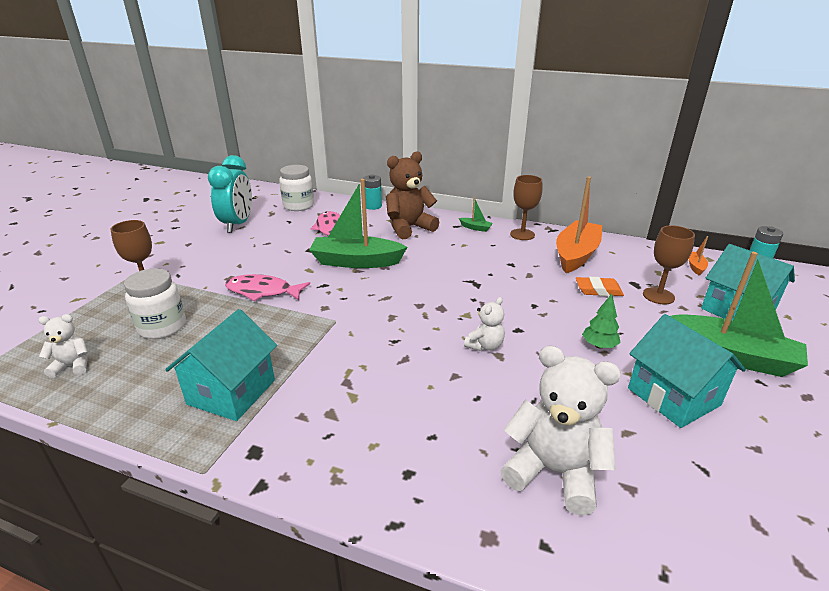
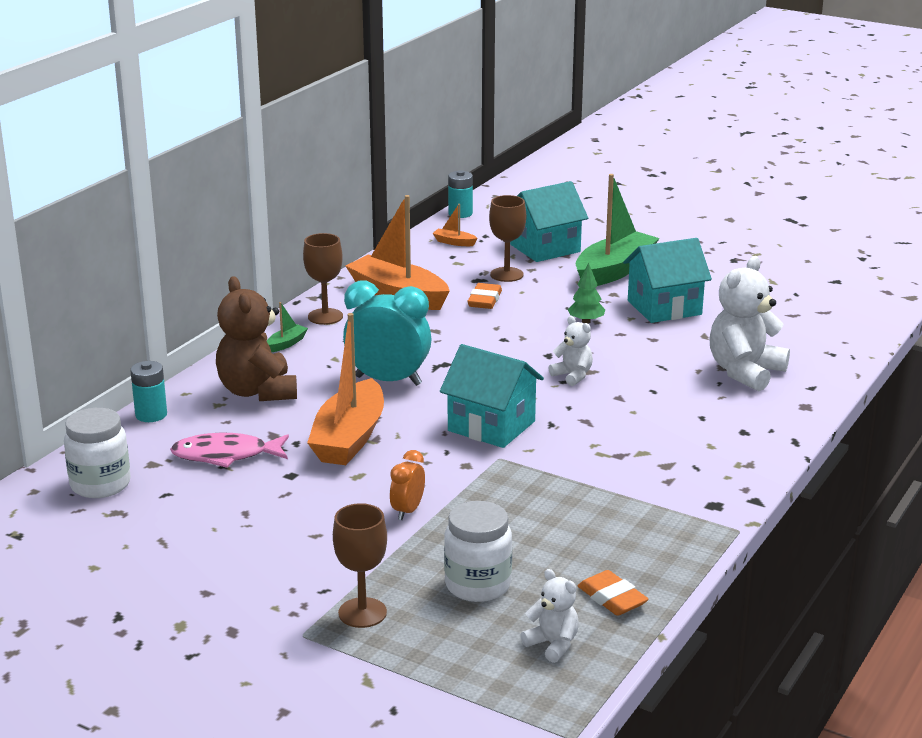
camera: 80 degrees left, 5 degrees down
(73, 366) = (553, 644): white teddy bear -> white teddy bear turned 135 degrees clockwise
(119, 391) = (612, 598): none -> orange eraser
(231, 392) = (624, 522): turquoise house -> turquoise house (491, 426)
(238, 224) = (149, 545): turquoise clock -> turquoise clock (388, 380)
(263, 291) = (407, 511): pink fish -> orange clock
(356, 261) = (349, 438): green boat -> orange boat

